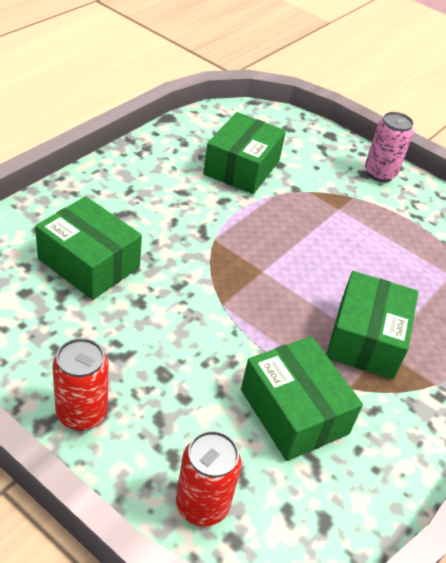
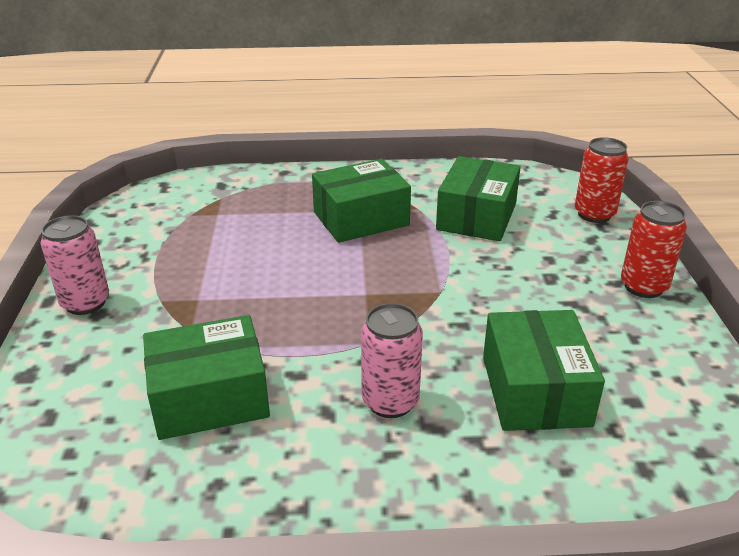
camera: 125 degrees left, 10 degrees down
(159, 212) = (390, 401): none -> pink can

